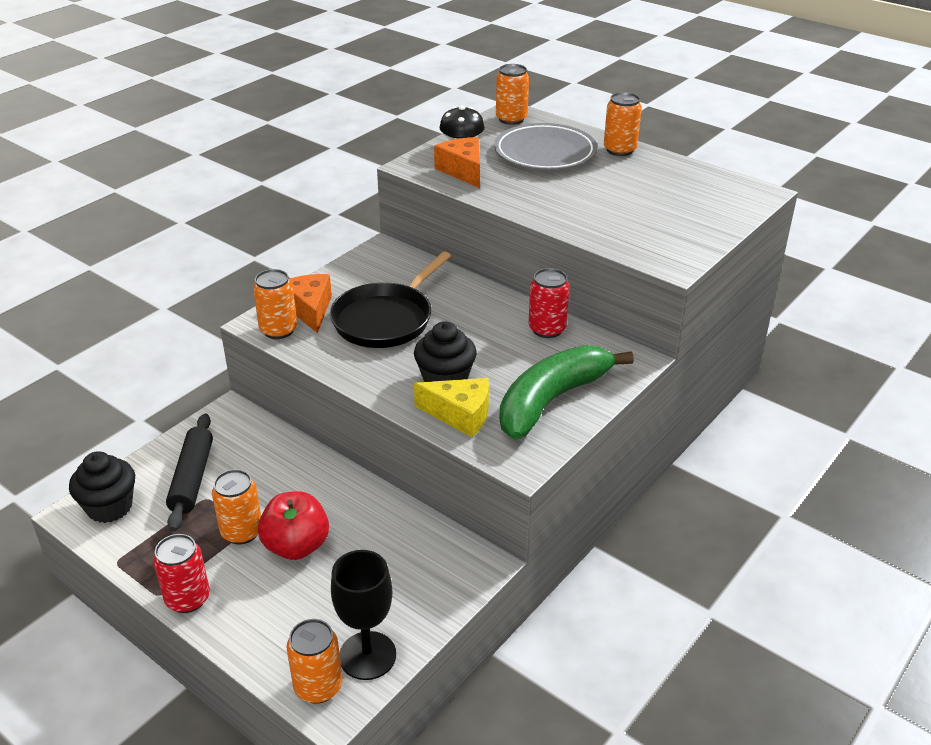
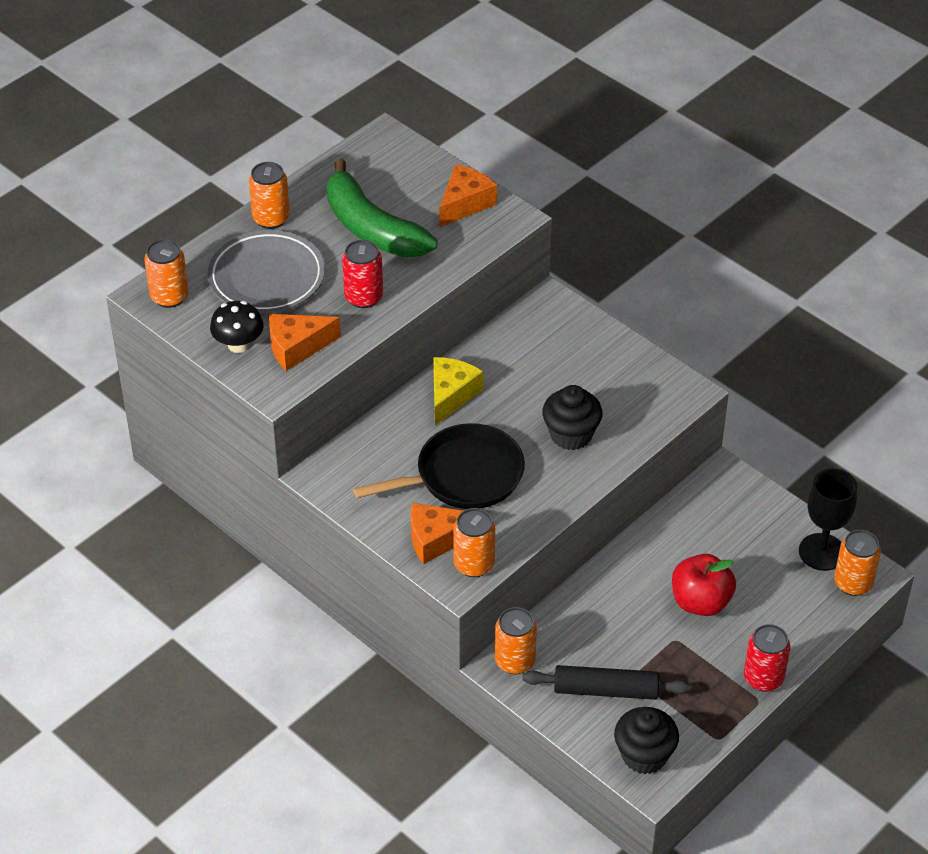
camera: 85 degrees left, 10 degrees up
(242, 532) = (681, 644): orange can -> orange can (515, 661)
(386, 319) = (463, 476): black pan -> black pan turned 60 degrees counterclockwise
(460, 415) = (623, 427): yellow cheese -> yellow cheese (451, 395)
(547, 329) = (494, 355): red can -> red can (363, 297)
(551, 400) = (606, 364): green banana -> green banana (372, 228)
(683, 237) = (465, 203): none -> orange cheese

